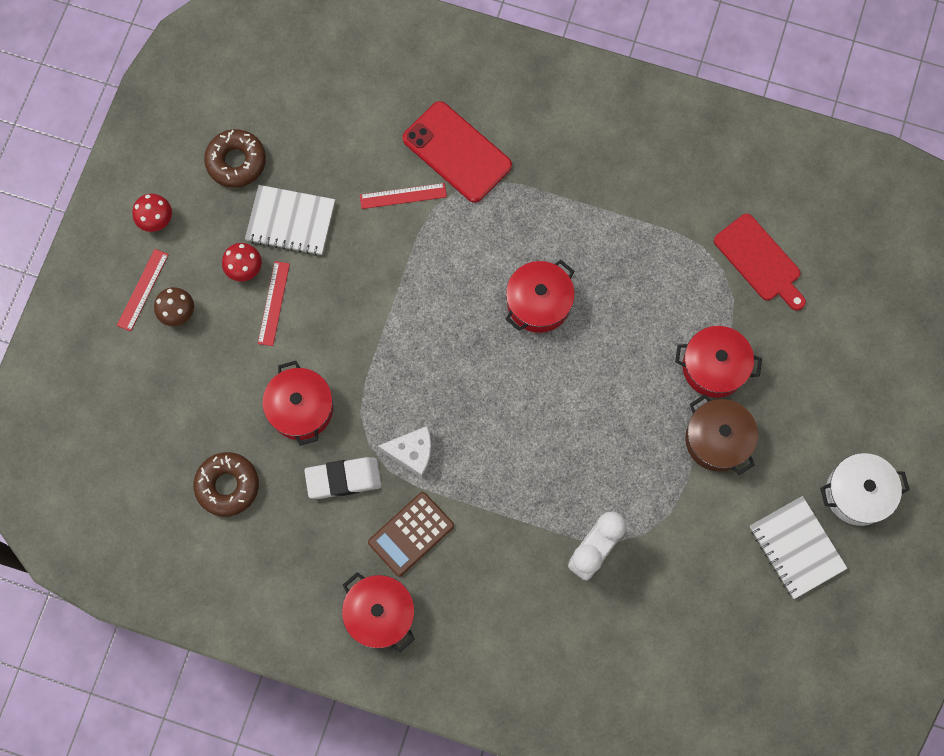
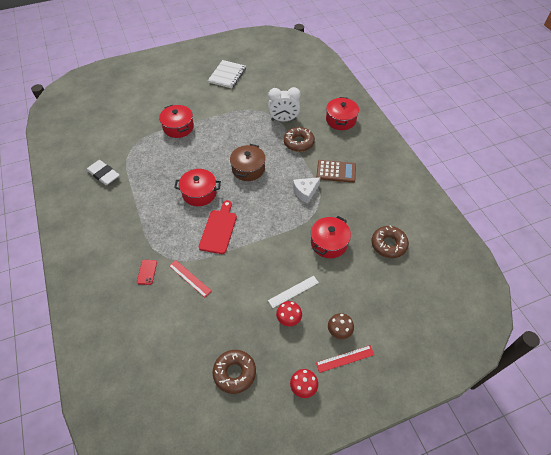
camera: 130 degrees left, 20 degrees down
(273, 303) = (293, 291): red ruler -> white ruler
(291, 221) = (245, 317): white notebook -> none
(343, 479) = (340, 207): white eraser -> white eraser (103, 174)
(380, 614) = (374, 161): red pot -> red pot (340, 120)
(412, 453) = (305, 192): white cheese -> white cheese turned 90 degrees counterclockwise
(457, 152) = (147, 272): red phone -> red phone, size x0.42
(519, 530) = (298, 142): none -> brown donut
(717, 439) = (207, 112): brown pot -> brown pot (248, 169)
(760, 261) = (119, 138): red cutting board -> red cutting board (219, 229)
(857, 493) = (192, 71): white pot -> none

